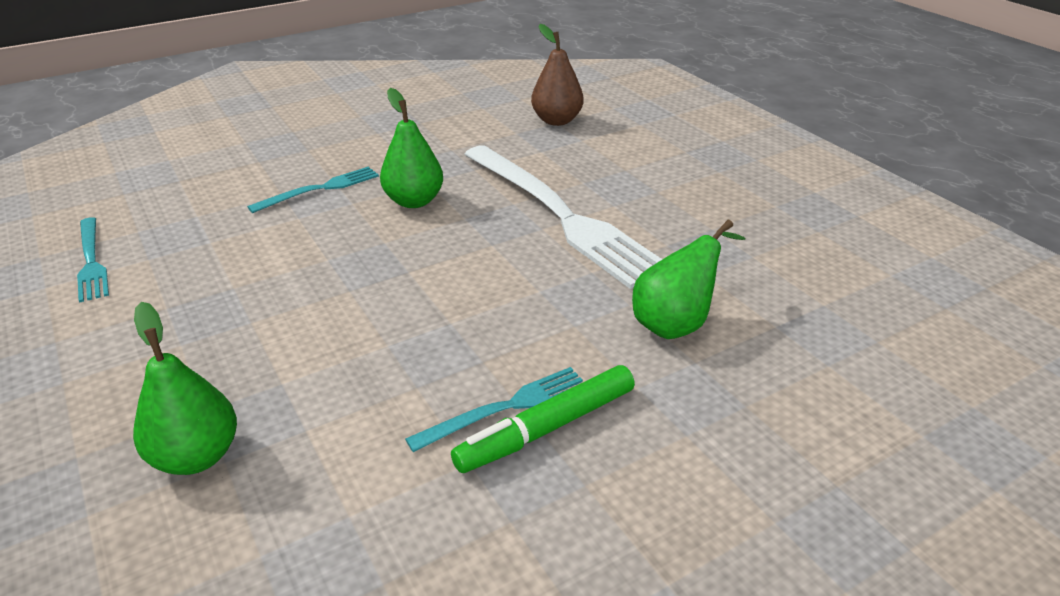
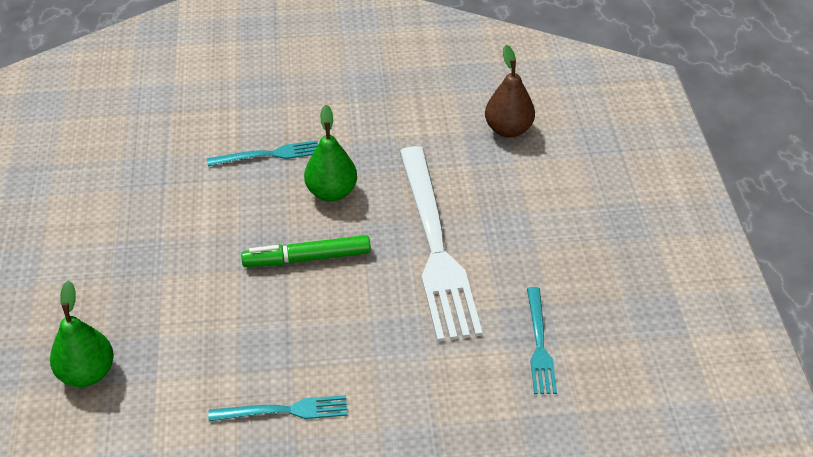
camera: 25 degrees right, 10 degrees up
(91, 261) = (84, 180): turquoise fork -> turquoise fork (539, 344)
(547, 428) = (300, 437): green marker -> green marker (307, 258)
(676, 323) = (448, 386): green pear -> none

